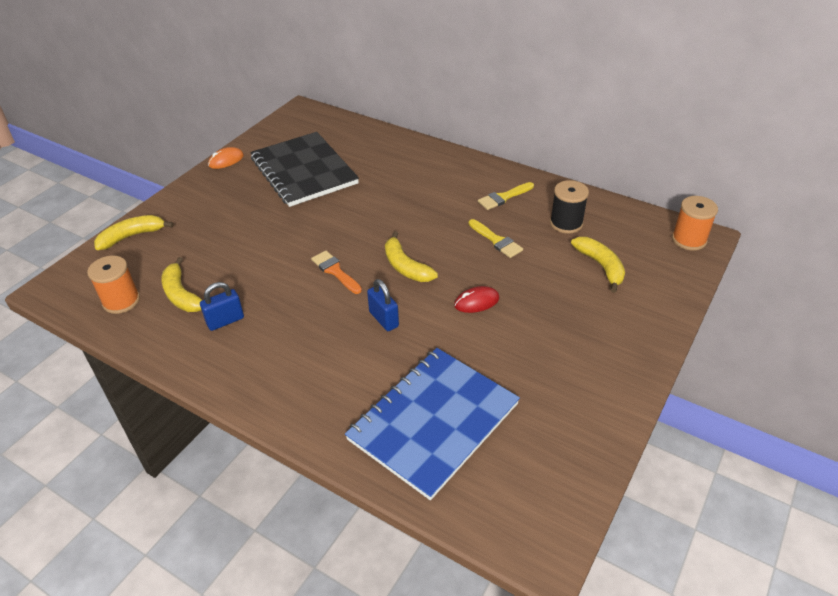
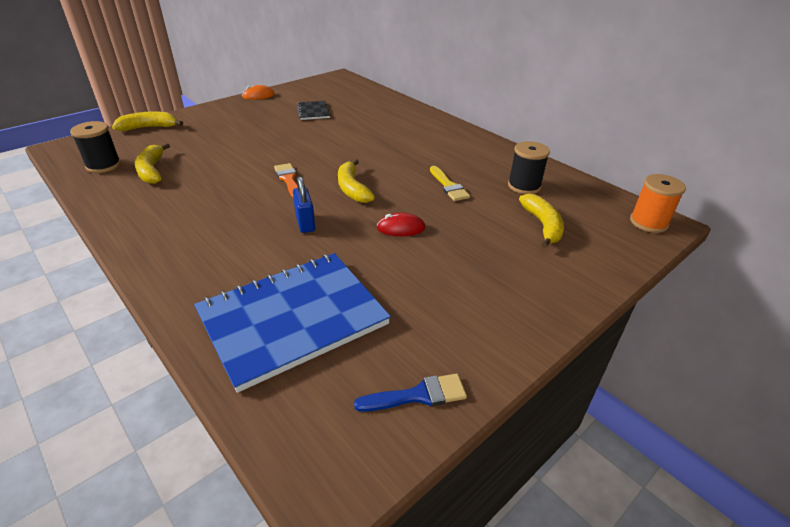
camera: 15 degrees right, 5 degrees down
(121, 301) = (103, 165): orange spool -> black spool
(225, 321) = (170, 195): blue padlock -> none
(304, 171) = (313, 111): black notebook -> black notebook, size x0.44
(503, 197) = (474, 157): yellow brush -> none
(572, 459) = (418, 395): none -> blue brush

